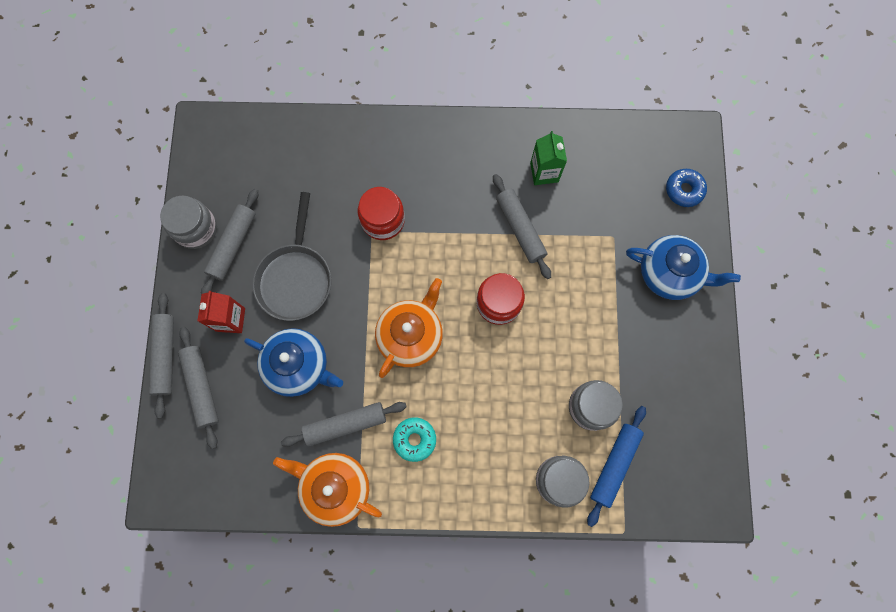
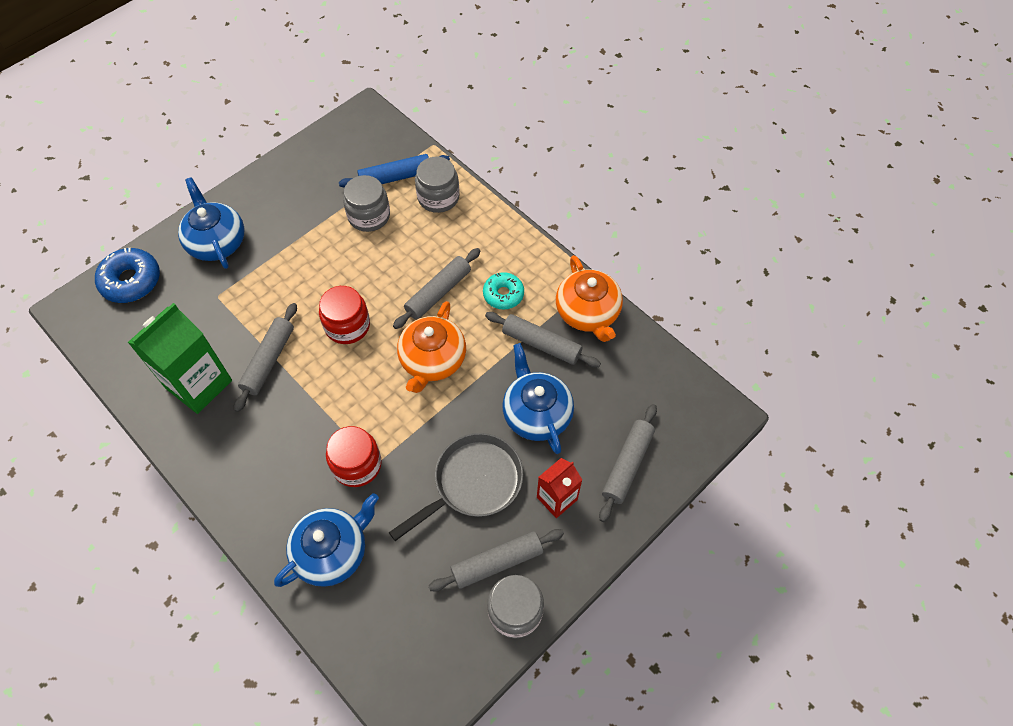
camera: 135 degrees left, 15 degrees down
(165, 356) = (636, 518): grey rolling pin -> grey rolling pin (438, 293)
(340, 161) = (332, 551): none -> blue teapot
(411, 335) = (432, 360): orange teapot -> orange teapot turned 60 degrees counterclockwise
(544, 172) = (199, 384): green carton -> green carton, size x1.73
(684, 190) = (131, 281): blue donut -> blue donut, size x1.51

